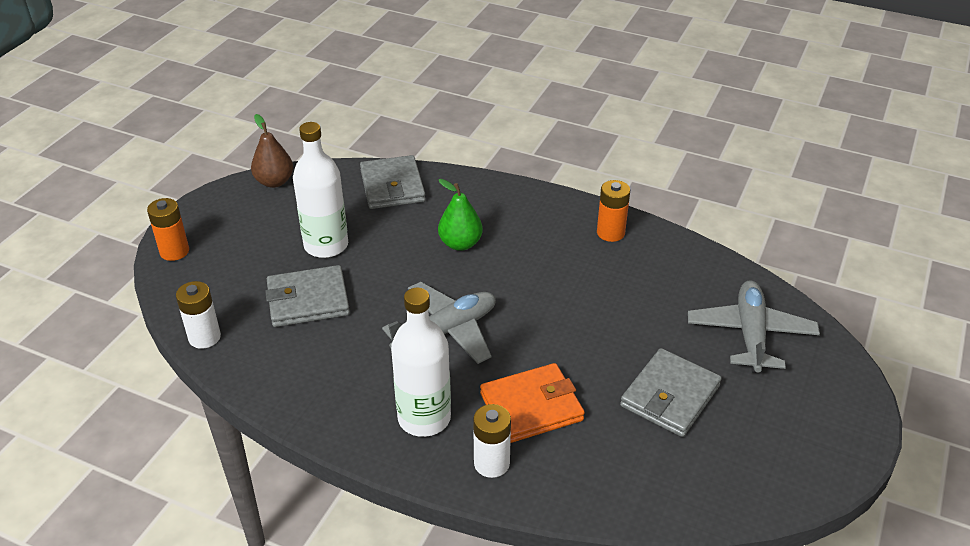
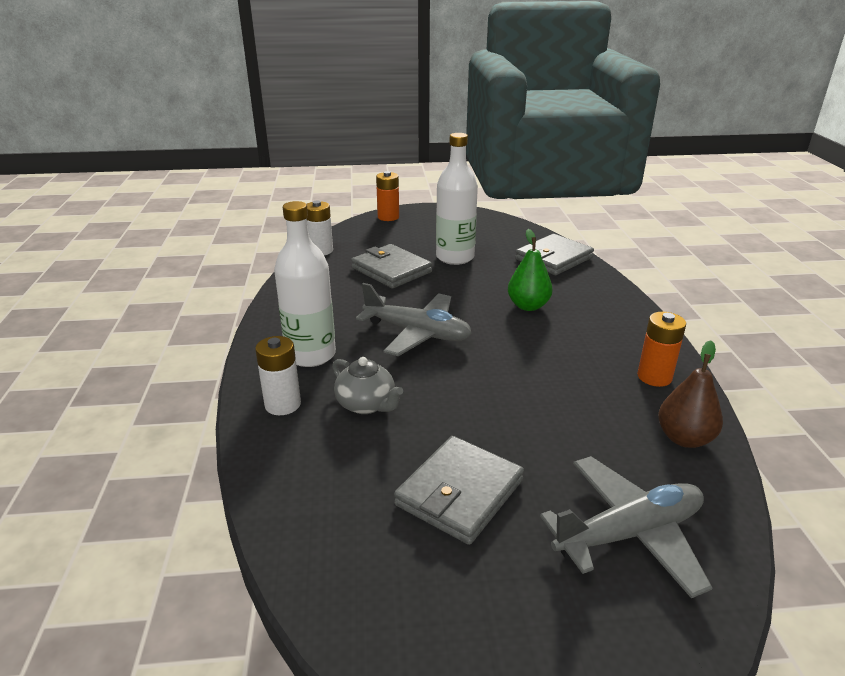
camera: 60 degrees right, 10 degrees down
(274, 182) = (495, 221): brown pear -> brown pear (684, 438)
(531, 407) = (367, 404): orange wallet -> grey teapot
(670, 396) = (459, 493): grey wallet -> grey wallet turned 60 degrees counterclockwise

